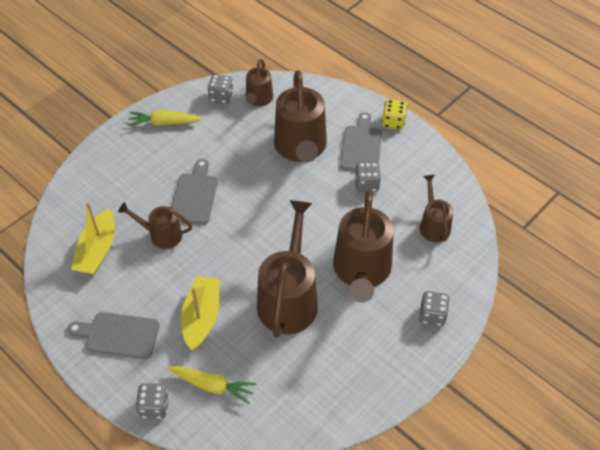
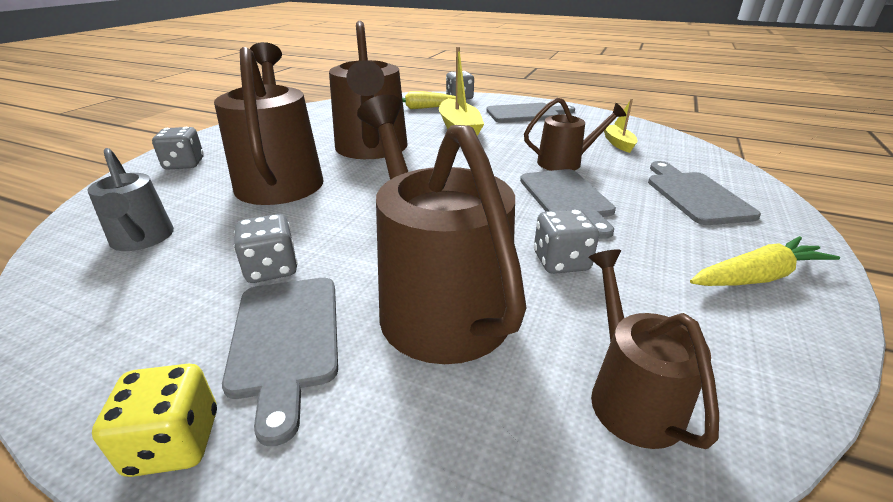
camera: 160 degrees right, 20 degrees down
(97, 250) = (618, 143): yellow boat -> yellow boat, size x0.57
(121, 177) = (695, 195): none -> grey cutting board
(221, 97) = (729, 371): grey dice -> grey dice (561, 262)
(433, 225) = (142, 239): brown watering can -> grey watering can

